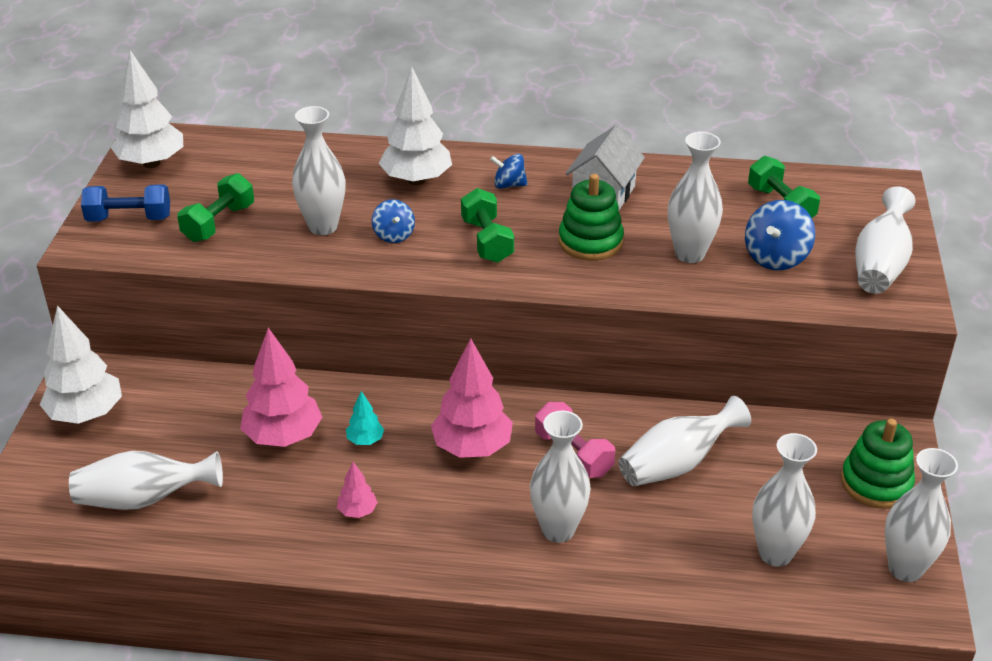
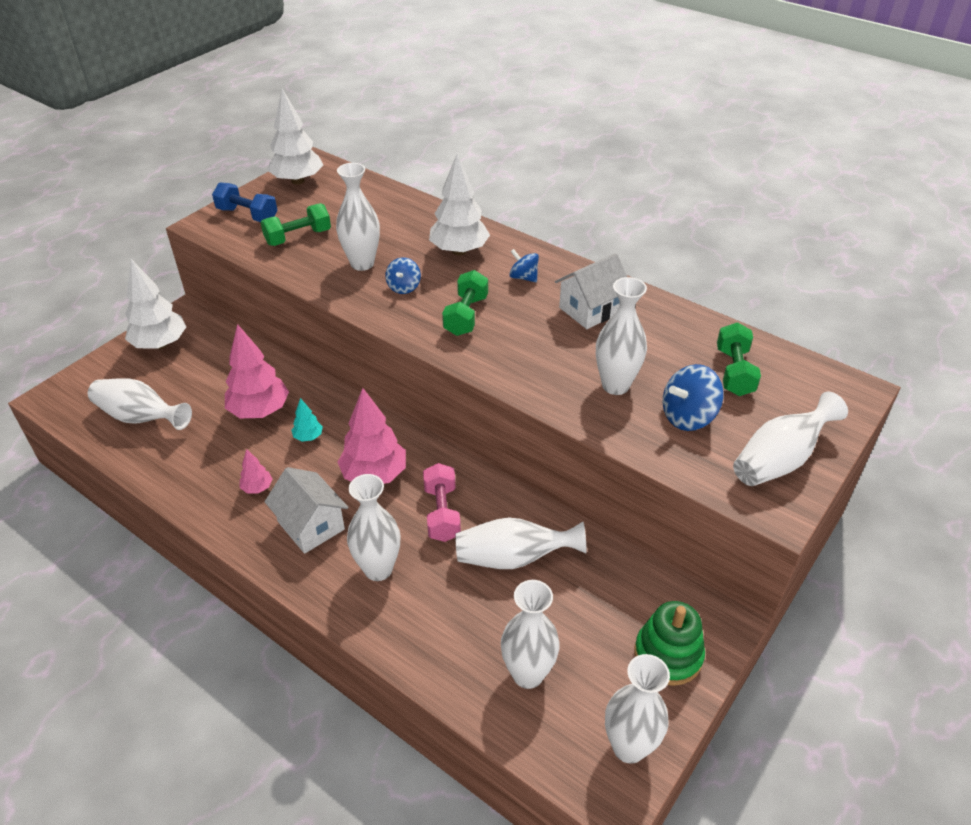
camera: 30 degrees right, 5 degrees up
(451, 521) = (311, 525): none -> white house
(590, 242) = (544, 345): green stacking toy -> none

